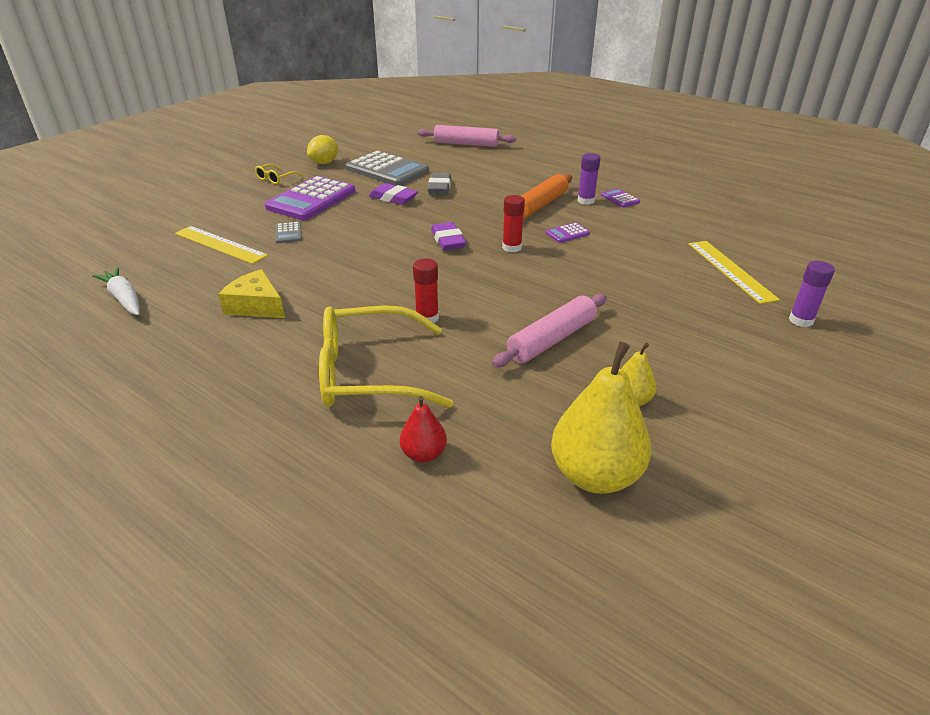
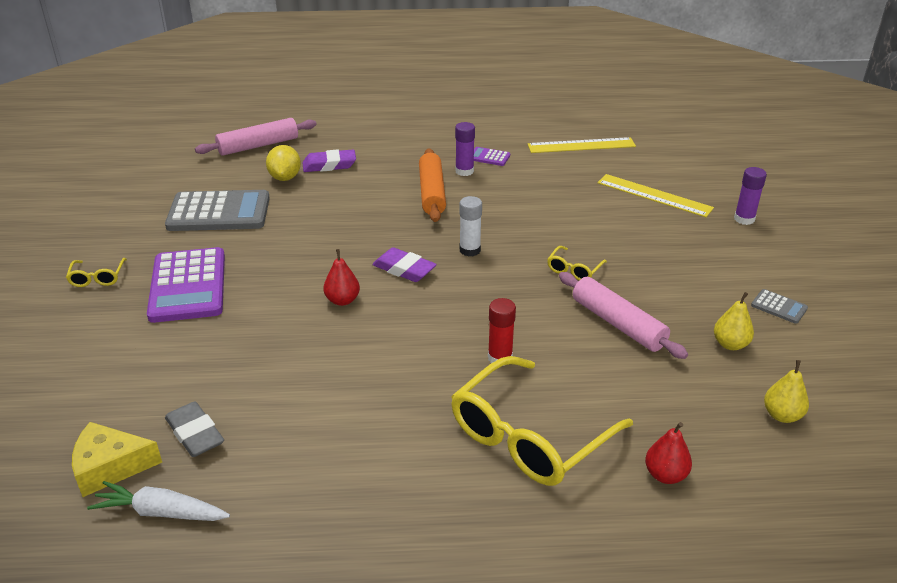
camera: 40 degrees left, 0 degrees up
(220, 244) = (168, 390): yellow ruler -> yellow ruler (581, 145)
(256, 306) = (326, 435): yellow cheese -> yellow cheese (110, 467)
(288, 233) = (227, 338): grey calculator -> grey calculator (779, 307)
(324, 163) = (127, 232): yellow lemon -> yellow lemon (285, 177)
(382, 241) = (342, 300): none -> red pear
(393, 198) = (278, 245): purple eraser -> purple eraser (329, 165)
(439, 188) = (309, 212): grey eraser -> grey eraser (195, 434)
(512, 247) = (470, 250): red glue stick -> white glue stick
(551, 339) = (617, 324): pink rolling pin -> pink rolling pin turned 45 degrees counterclockwise
(567, 233) = (495, 213): purple calculator -> none
(573, 291) = (574, 270): none -> yellow glasses
(595, 475) = (782, 415): yellow pear -> yellow pear, size x0.51

